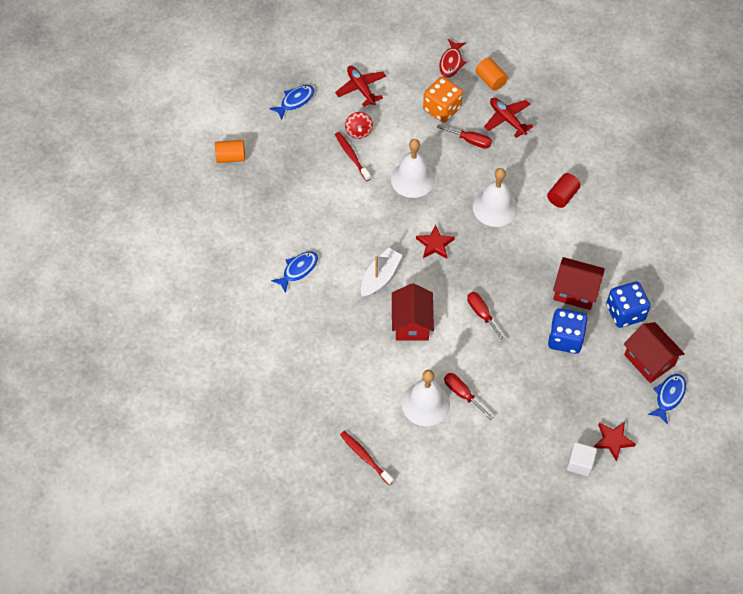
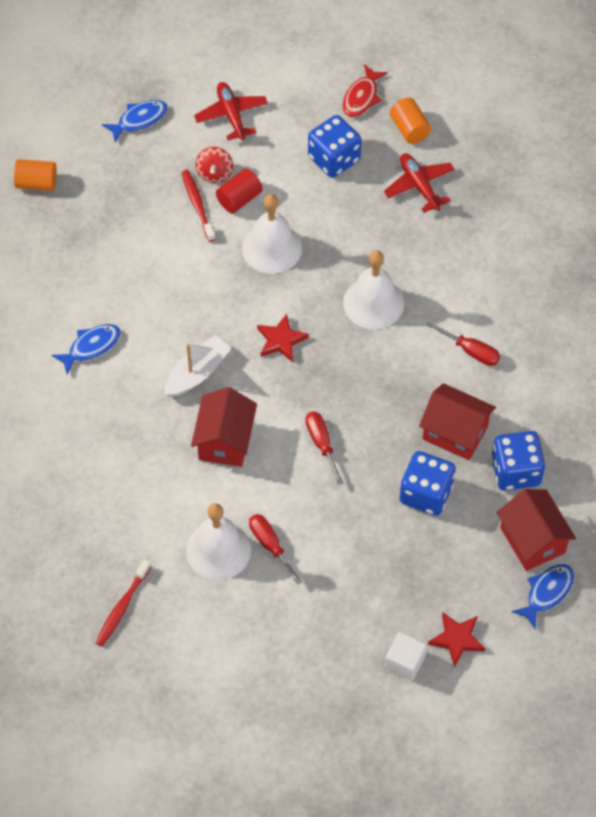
camera: 10 degrees right, 0 degrees up
(365, 457) = (122, 607): red toothbrush -> red toothbrush turned 120 degrees counterclockwise
(442, 109) = (334, 159): orange dice -> blue dice
(470, 141) = (362, 208): red screwdriver -> red screwdriver (471, 351)
(562, 196) = (469, 301): red cylinder -> red cylinder (239, 199)

